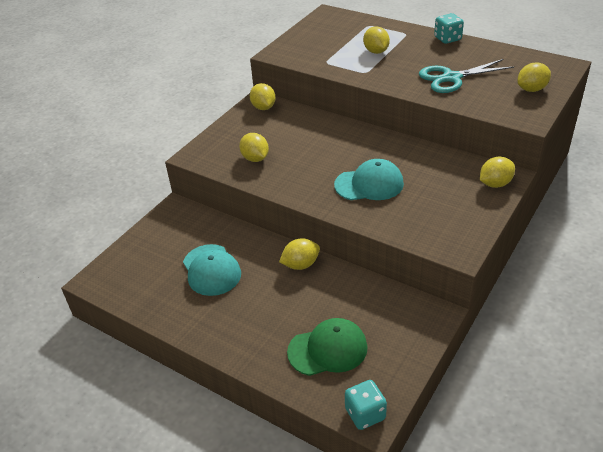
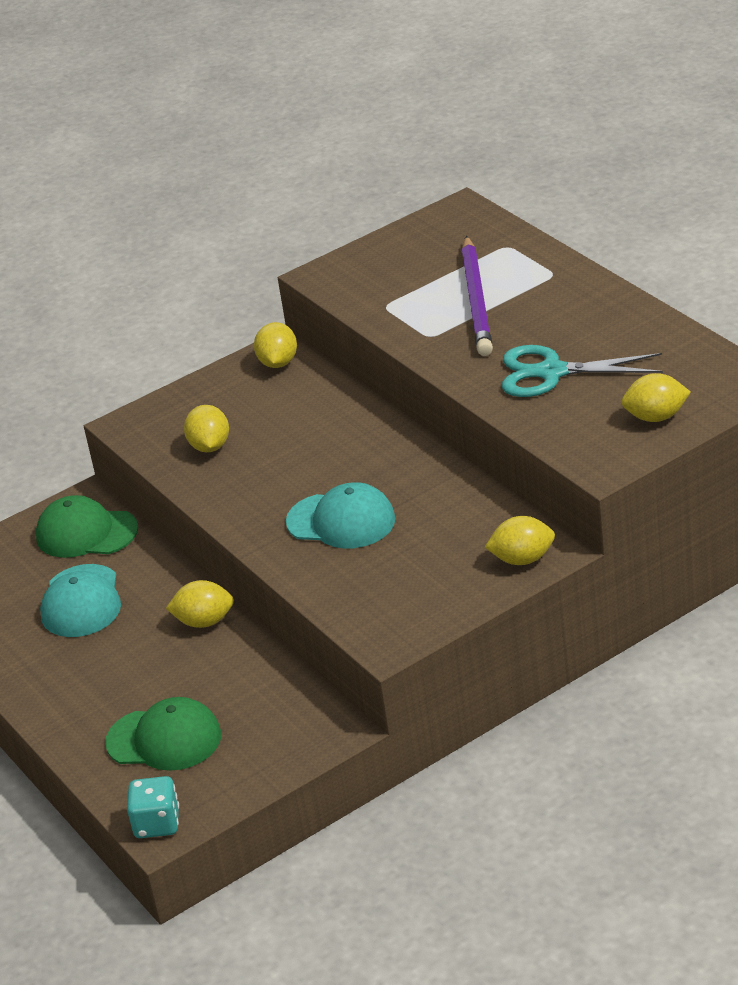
camera: 25 degrees right, 5 degrees down
(188, 227) = (86, 533): none -> green cap
(376, 51) = (476, 300): yellow lemon -> purple pencil
(447, 39) = (611, 297): turquoise dice -> none

